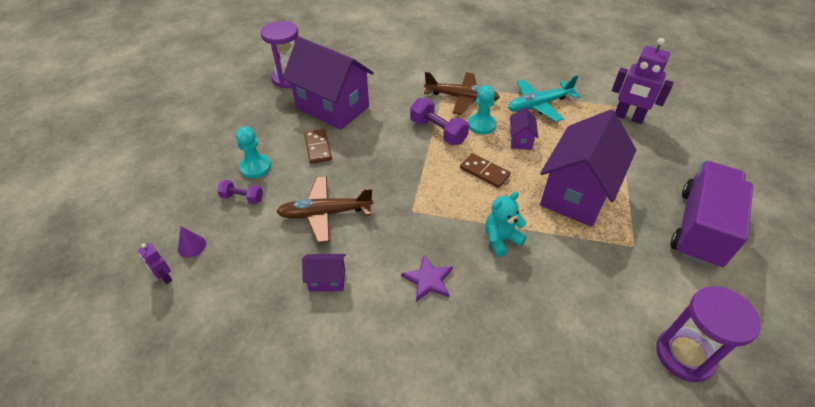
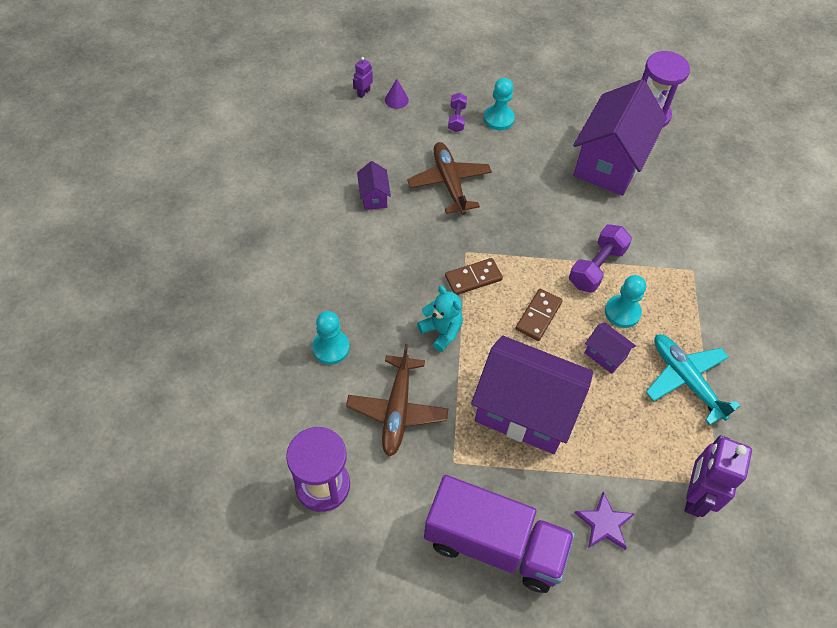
camera: 80 degrees right, 10 degrees up
(318, 148) = (539, 161): brown domino -> brown domino (473, 278)
(428, 280) = (383, 271): purple star -> purple star (604, 523)
(461, 98) = (670, 289): brown plane -> brown plane (397, 410)
(520, 140) = (605, 355): purple house -> purple house turned 45 degrees clockwise
(524, 337) = (331, 348): none -> turquoise pawn

